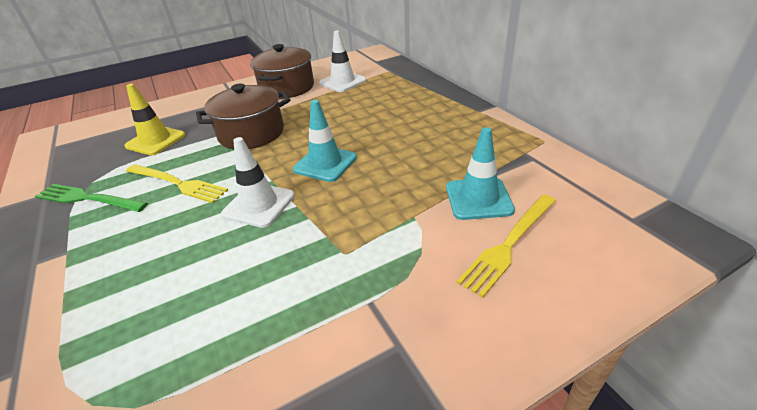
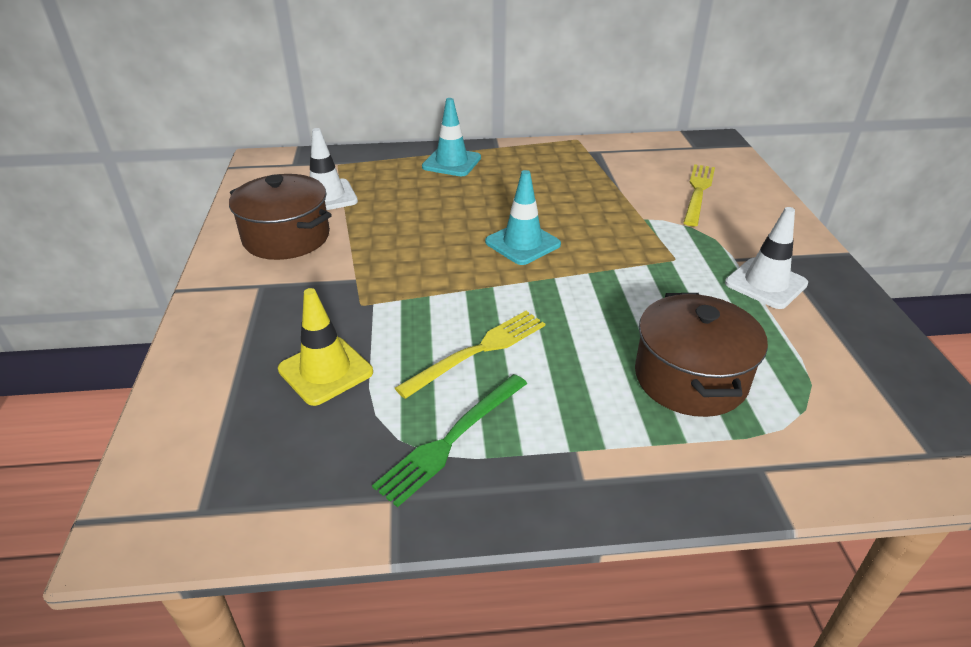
camera: 70 degrees left, 0 degrees up
(251, 133) = (399, 282): brown pot -> brown pot (690, 378)
(259, 205) = (571, 294): white traffic cone -> white traffic cone (765, 283)
(478, 199) = (638, 187): turquoise traffic cone -> turquoise traffic cone (451, 162)
(509, 244) = (698, 192): yellow fork -> yellow fork turned 135 degrees counterclockwise

